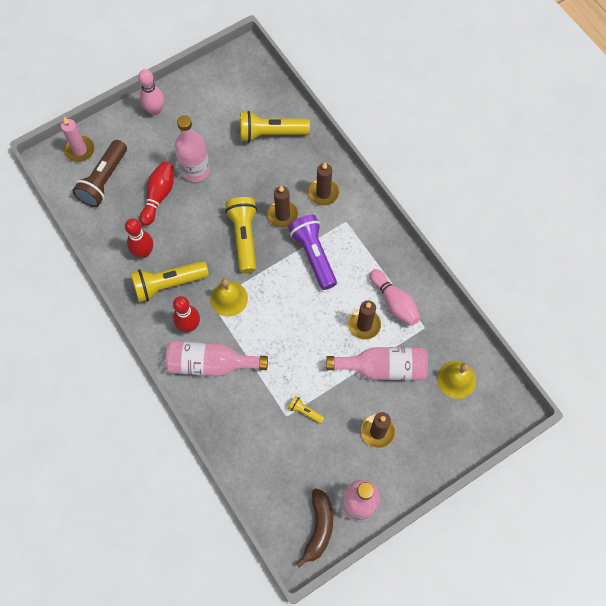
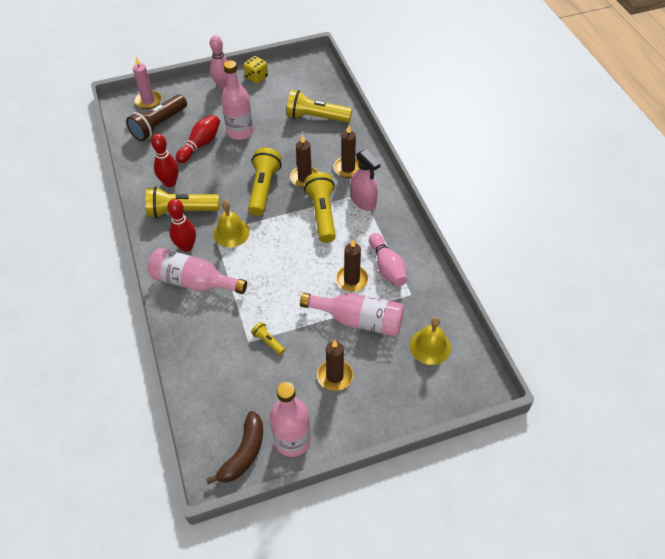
camera: 15 degrees right, 15 degrees down
(188, 91) = (256, 77): none -> yellow dice
(313, 255) = (322, 214): purple flashlight -> yellow flashlight
(350, 230) = (363, 201): none -> pink spray bottle

